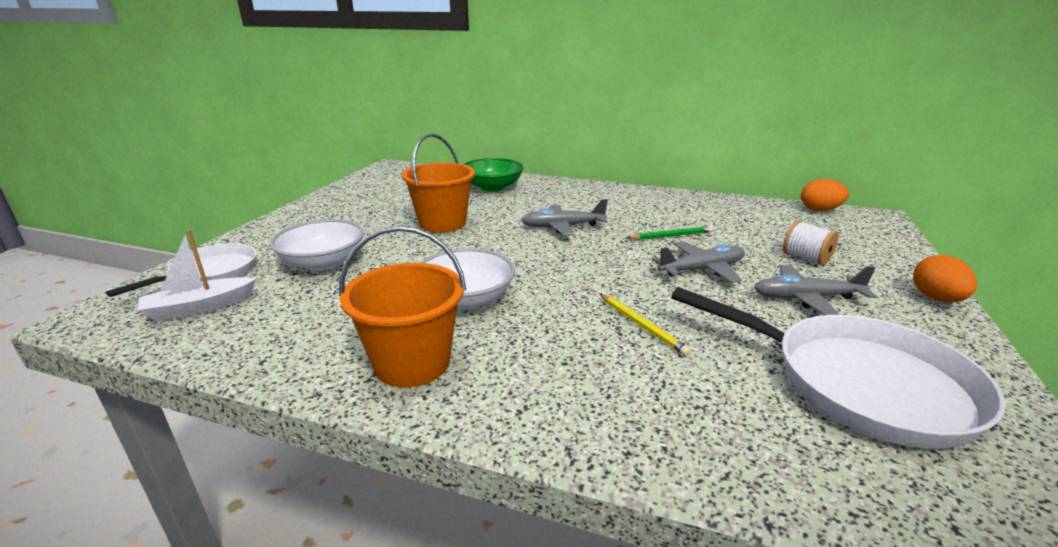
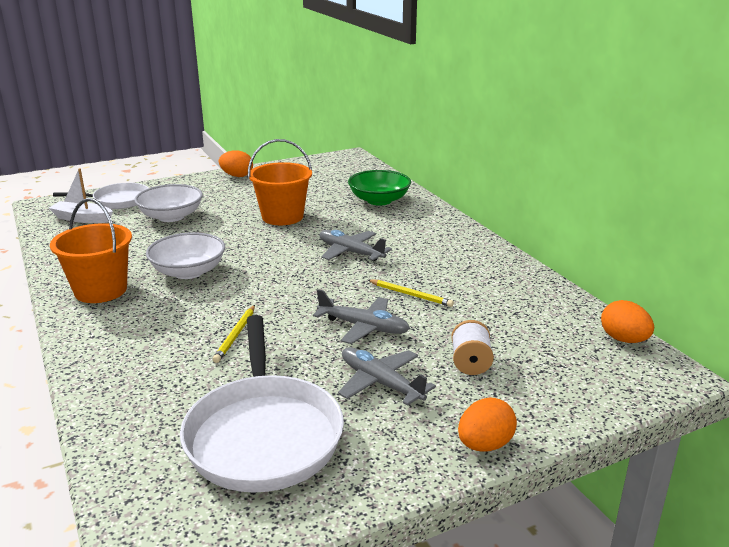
camera: 45 degrees right, 0 degrees up
(314, 208) = (237, 176): none -> orange egg
(671, 236) = (410, 295): green pencil -> yellow pencil

